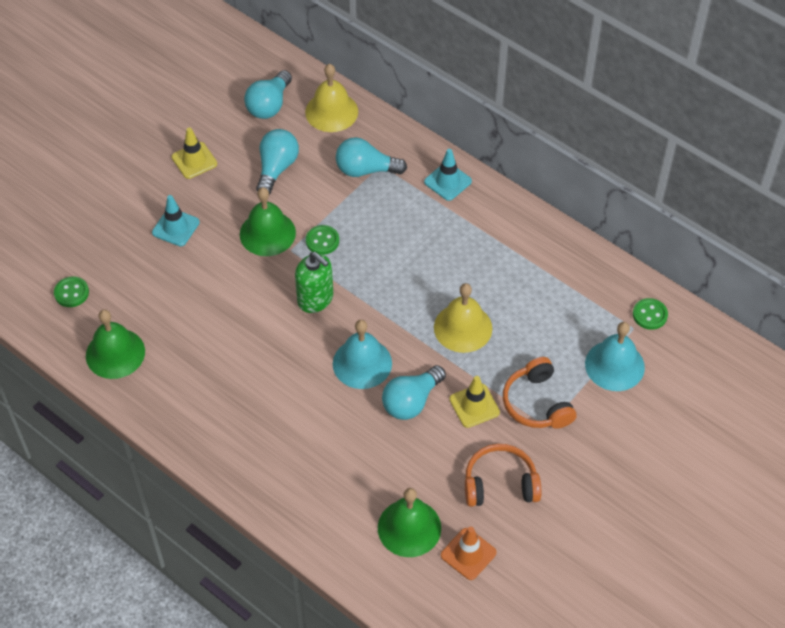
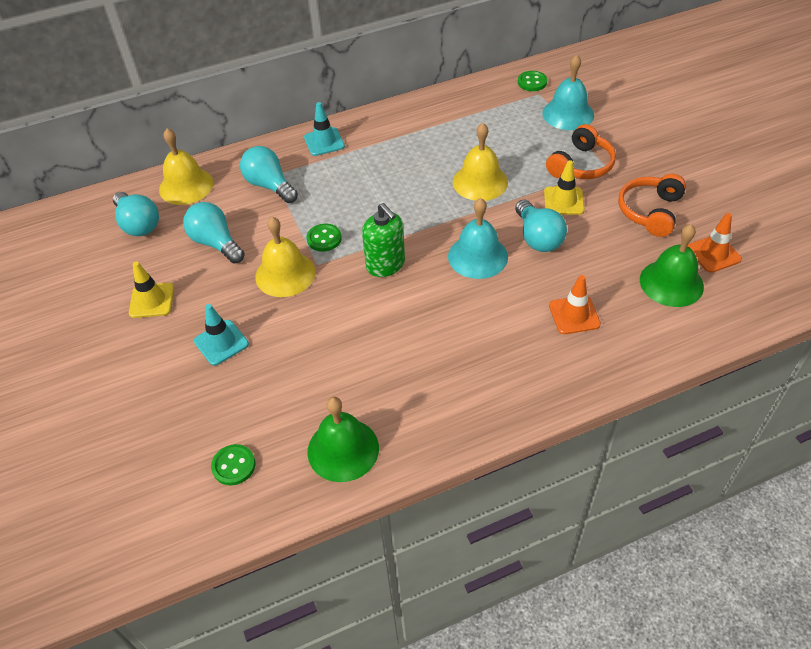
camera: 60 degrees left, 5 degrees down
(267, 233) = (285, 274): green bell -> yellow bell
(315, 299) = (385, 264): green soap dispenser -> green soap dispenser turned 75 degrees clockwise
(329, 462) = (574, 315): none -> orange traffic cone
(365, 170) = (269, 185): turquoise light bulb -> turquoise light bulb turned 105 degrees clockwise
(537, 403) = (581, 165): orange headphones -> orange headphones turned 60 degrees counterclockwise

